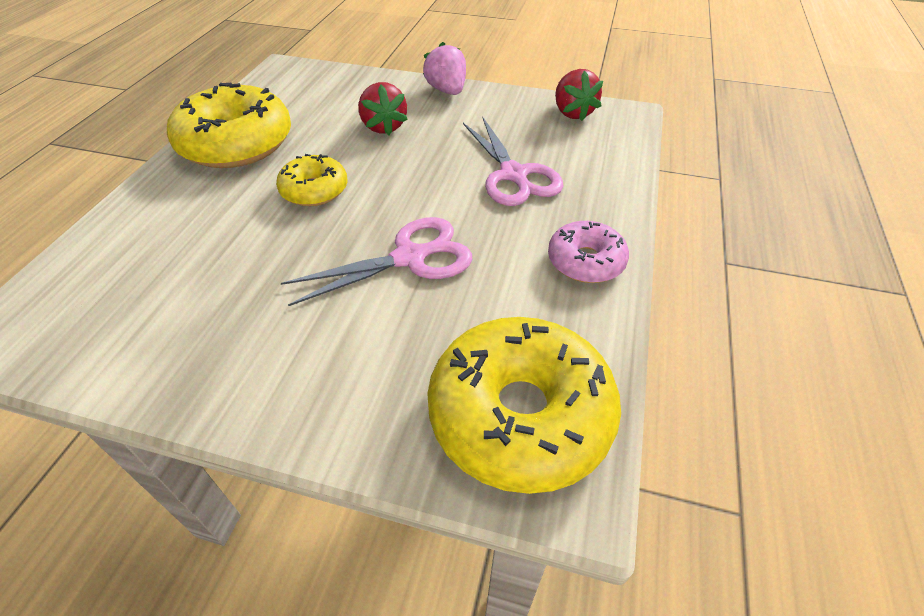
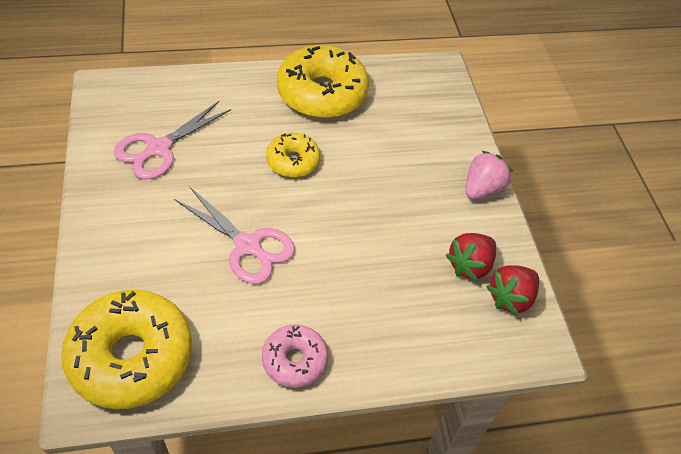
camera: 60 degrees right, 5 degrees up
(384, 127) = (397, 168): red strawberry -> red strawberry (469, 265)
(513, 175) = (381, 279): pink scissors -> pink scissors (159, 148)

